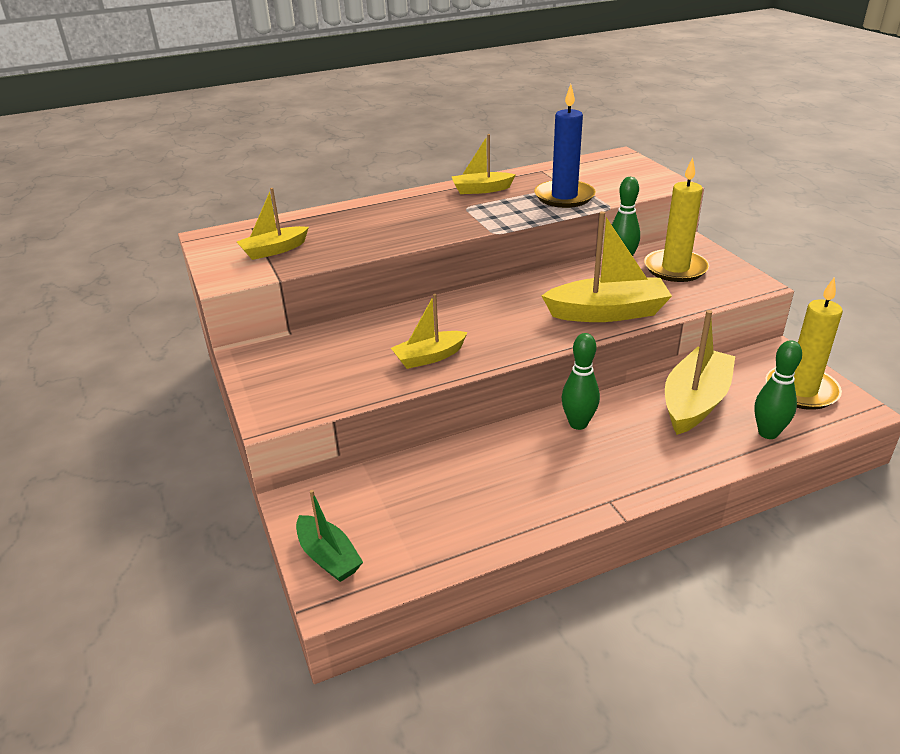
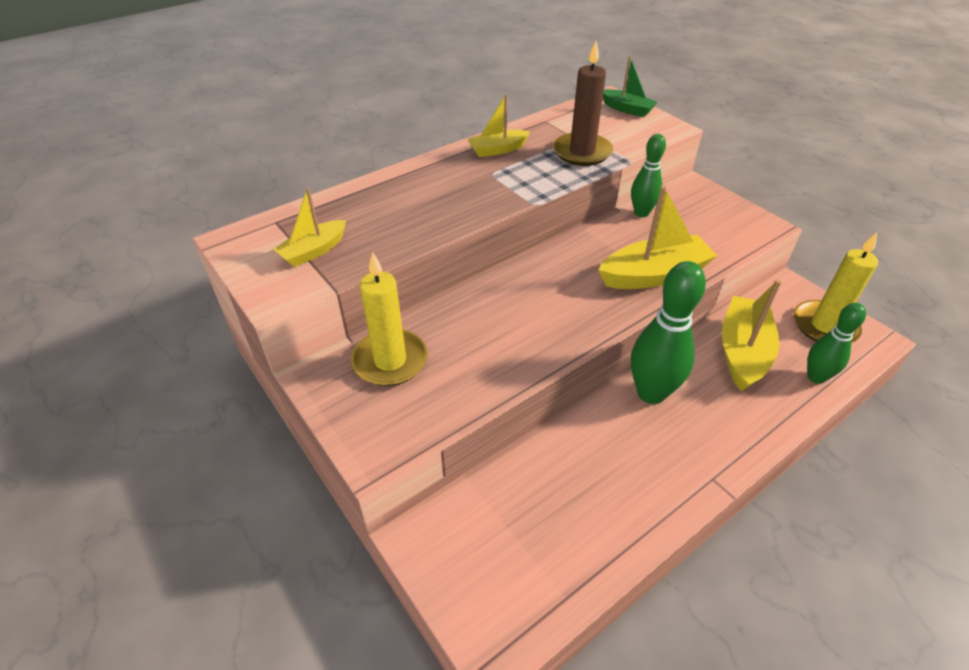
camera: 15 degrees left, 10 degrees up
(328, 557) = (473, 602): green boat -> green boat (627, 109)
(429, 357) = (507, 353): yellow boat -> none
(564, 197) = (582, 152): blue candle -> brown candle
(578, 424) = (651, 393): green bowling pin -> green bowling pin, size x1.63
(675, 268) = (692, 215): yellow candle -> yellow candle (390, 361)

